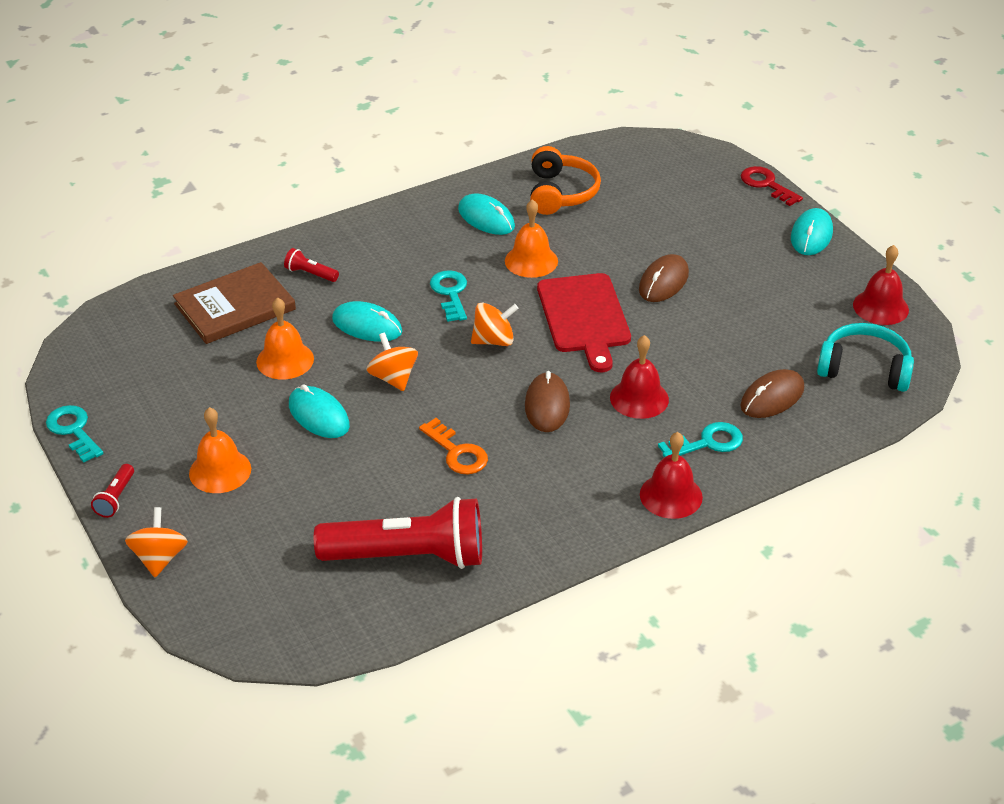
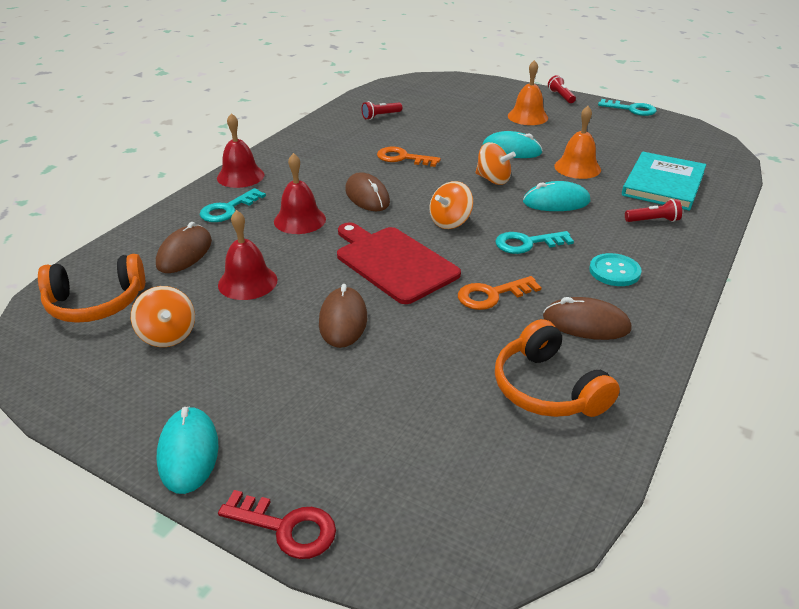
camera: 150 degrees right, 5 degrees down
(159, 558) = (504, 87): orange spinning top -> orange spinning top (168, 335)
(235, 307) = (663, 184): brown book -> turquoise book
(409, 556) = (380, 116): red flashlight -> red flashlight, size x0.40
(412, 244) = (614, 271): none -> turquoise button
(450, 293) = (527, 243): turquoise key -> turquoise key turned 120 degrees clockwise
(486, 218) = (586, 323): turquoise mouse -> brown mouse
(531, 261) = (491, 295): orange bell -> orange key
(864, 369) = (96, 303): turquoise headphones -> orange headphones
(880, 307) = (79, 377): red bell -> red bell (247, 282)

